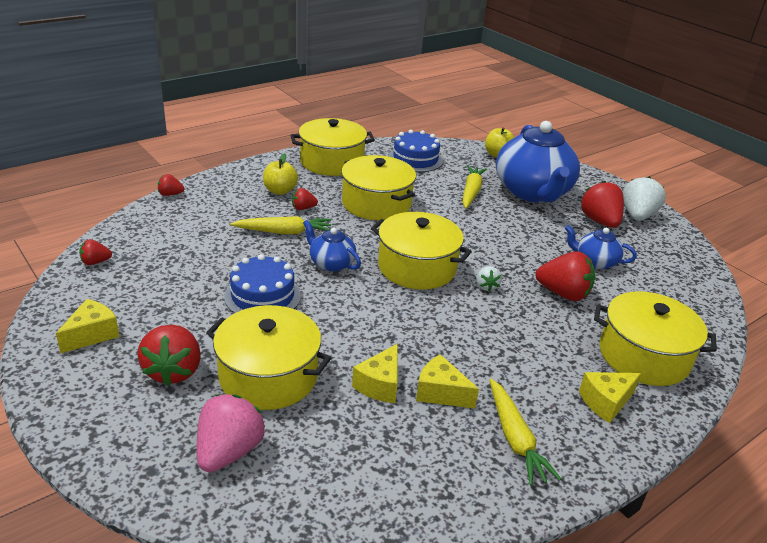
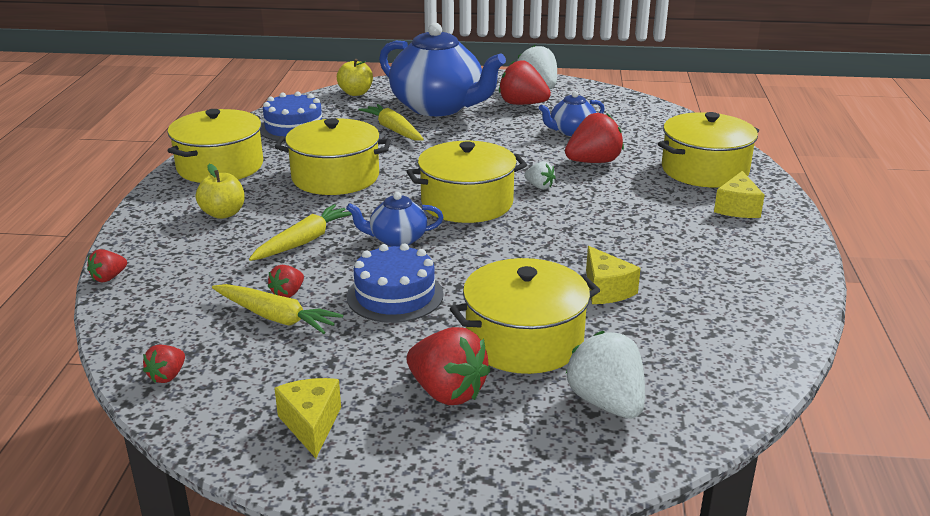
camera: 45 degrees left, 5 degrees down
(229, 451) = (606, 403): pink strawberry -> white strawberry
(303, 208) = (278, 215): red strawberry -> red strawberry (288, 293)
(440, 393) = (649, 267): yellow cheese -> none
(515, 438) = (737, 261): yellow carrot -> yellow carrot (276, 317)

